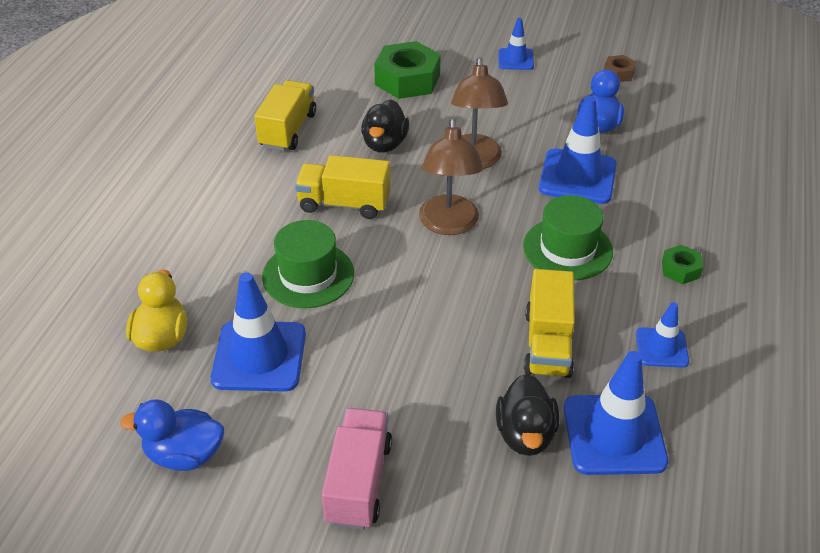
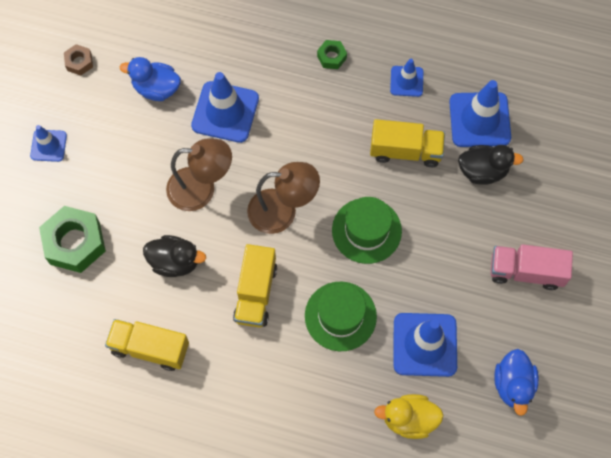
camera: 90 degrees left, 25 degrees up
(567, 249) = (310, 128): green hat -> green hat (366, 230)

